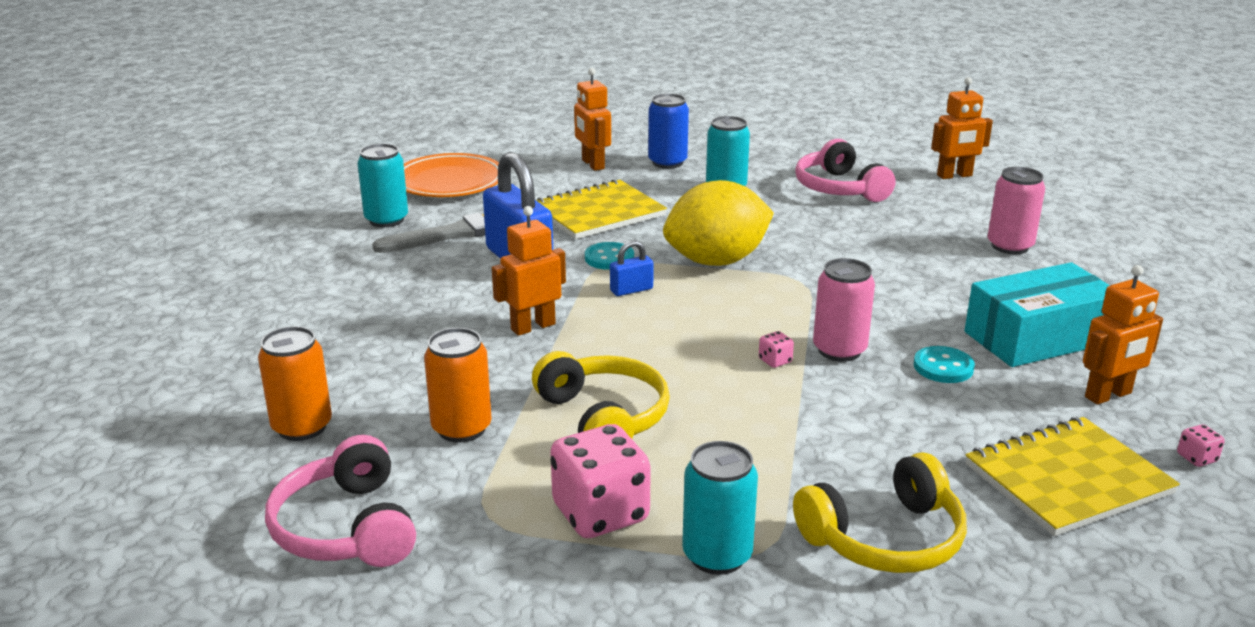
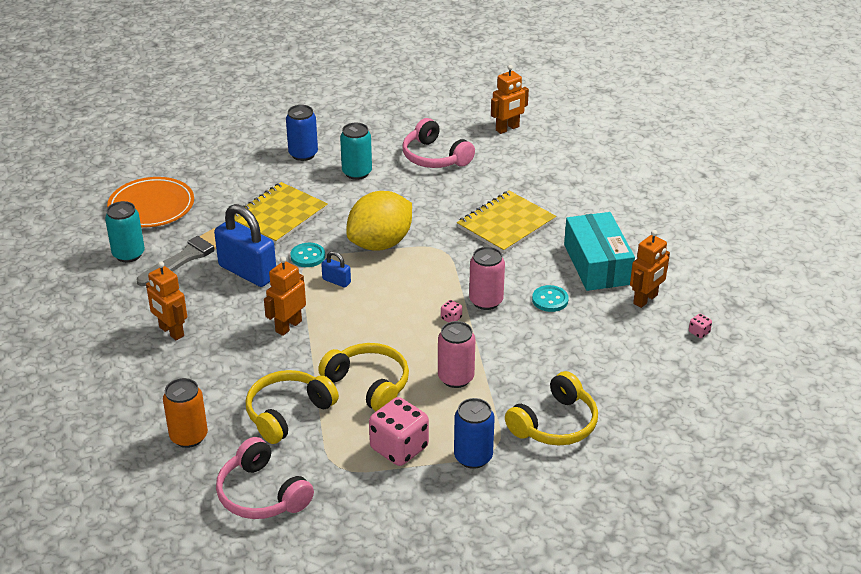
camera: 20 degrees left, 10 degrees up
(461, 428) = (288, 413): orange can -> yellow headphones
(592, 164) = (249, 167): orange robot -> orange robot (171, 332)
(631, 290) = (336, 281): blue padlock -> blue padlock turned 75 degrees clockwise
(717, 556) = (473, 457): turquoise can -> blue can
(1009, 246) = (561, 190): pink can -> pink can (456, 378)
(1037, 337) = (597, 264): turquoise box -> turquoise box turned 60 degrees counterclockwise
(1067, 479) = (637, 363): yellow notebook -> yellow notebook (506, 224)

